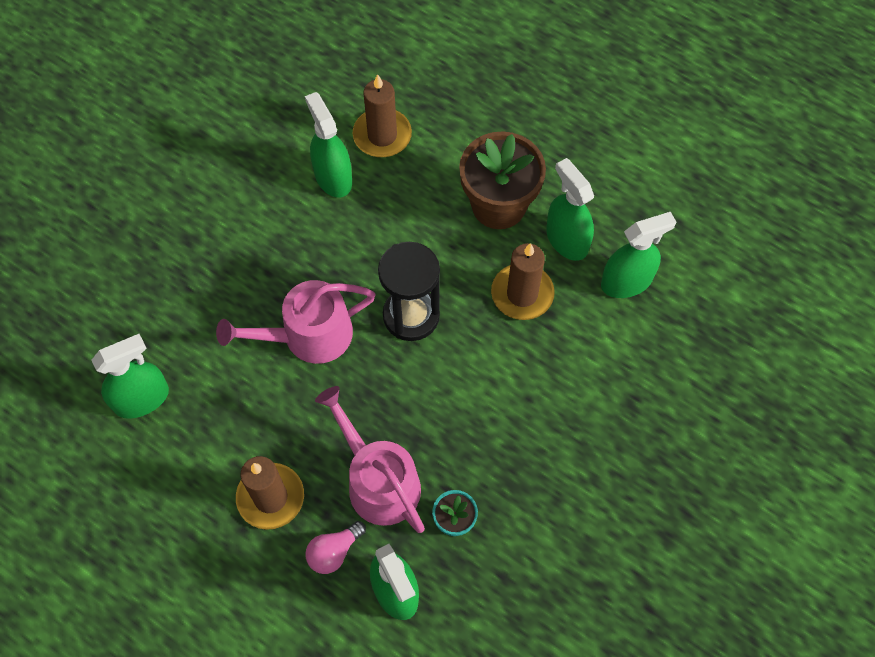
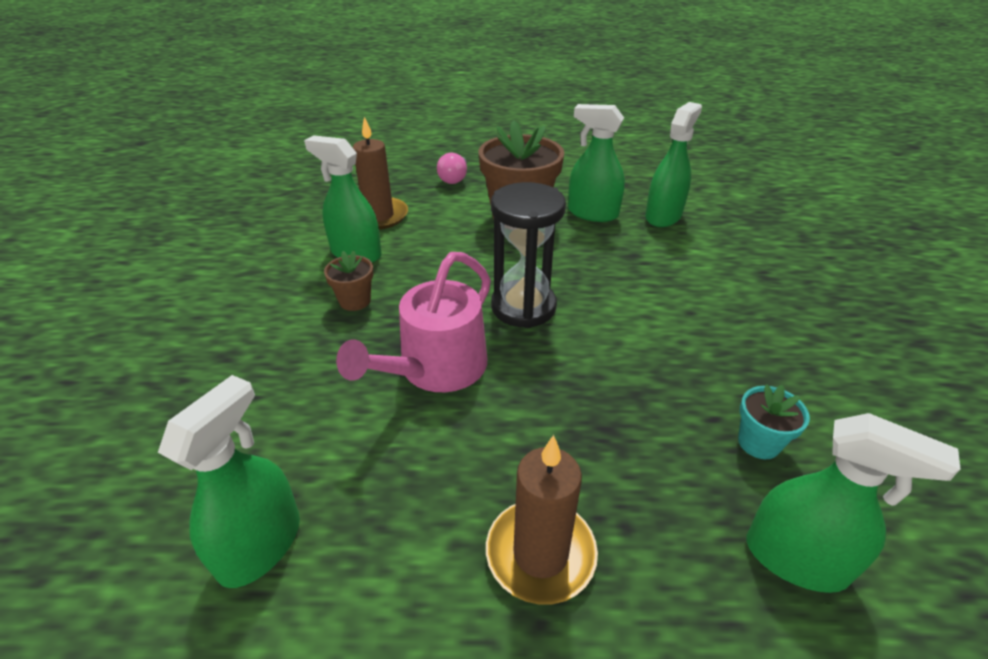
camera: 35 degrees left, 25 degrees down
(299, 234) = (355, 301): none -> brown flower pot
(334, 552) = (680, 565): pink light bulb -> pink light bulb (454, 179)
(378, 481) = (643, 454): pink watering can -> none
(522, 294) = (599, 253): brown candle -> none

